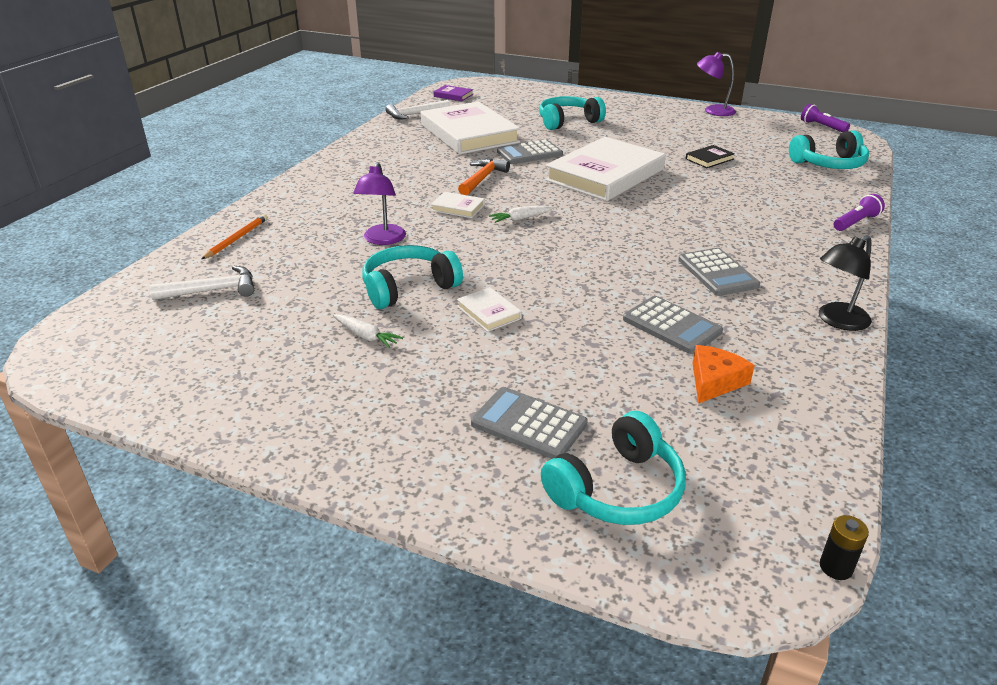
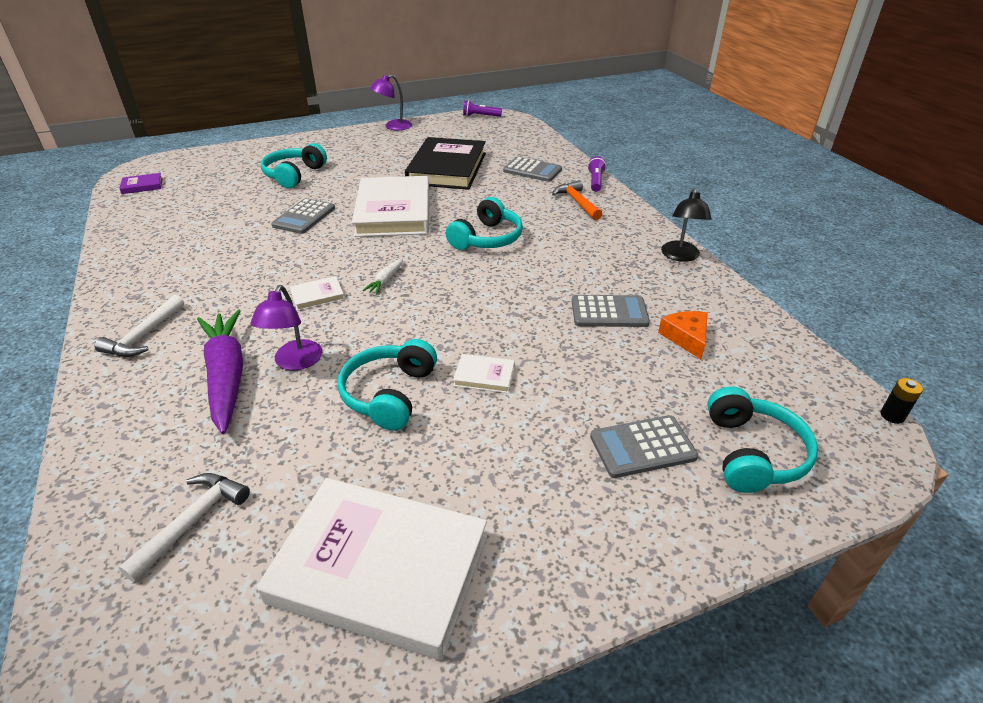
camera: 45 degrees left, 5 degrees up
(236, 239) = (127, 448): orange pencil -> none
(335, 228) = (227, 376): none -> purple carrot
(366, 336) = (423, 461): white carrot -> none
(382, 240) = (295, 362): purple lamp -> purple lamp turned 45 degrees clockwise
(415, 115) = (130, 220): white hammer -> white hammer (144, 335)
(469, 134) = (219, 219): white book -> white book (380, 569)
(482, 179) = (298, 258): orange hammer -> orange hammer (577, 202)
(709, 159) = (447, 168): black book -> black book, size x2.48
(717, 273) = (577, 257): grey calculator -> grey calculator (532, 170)
(829, 164) = (523, 144): turquoise headphones -> turquoise headphones (487, 238)

